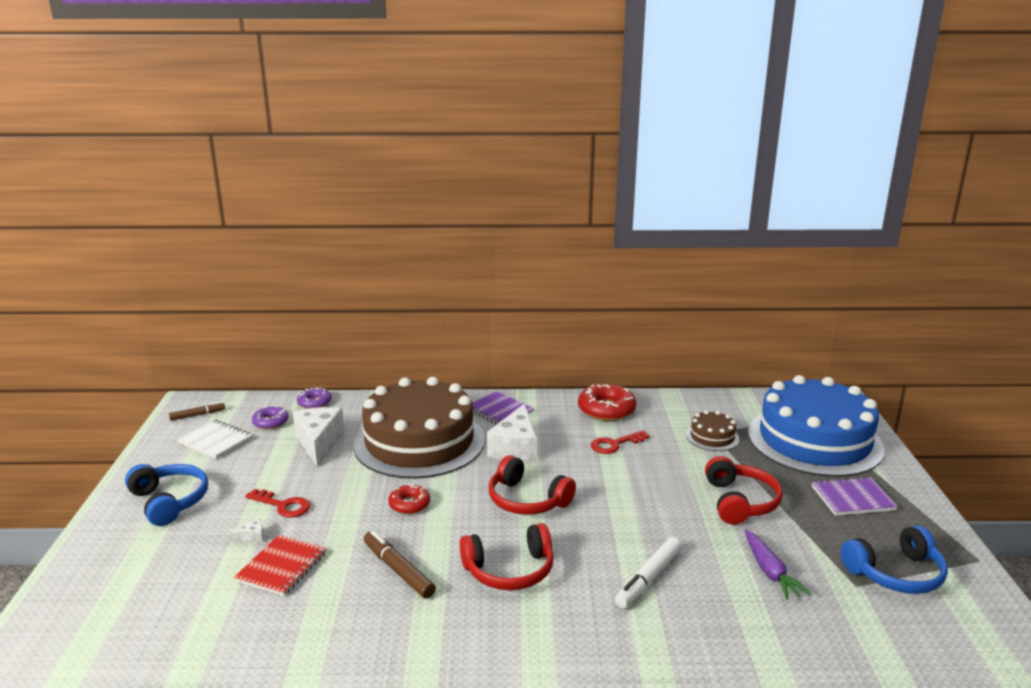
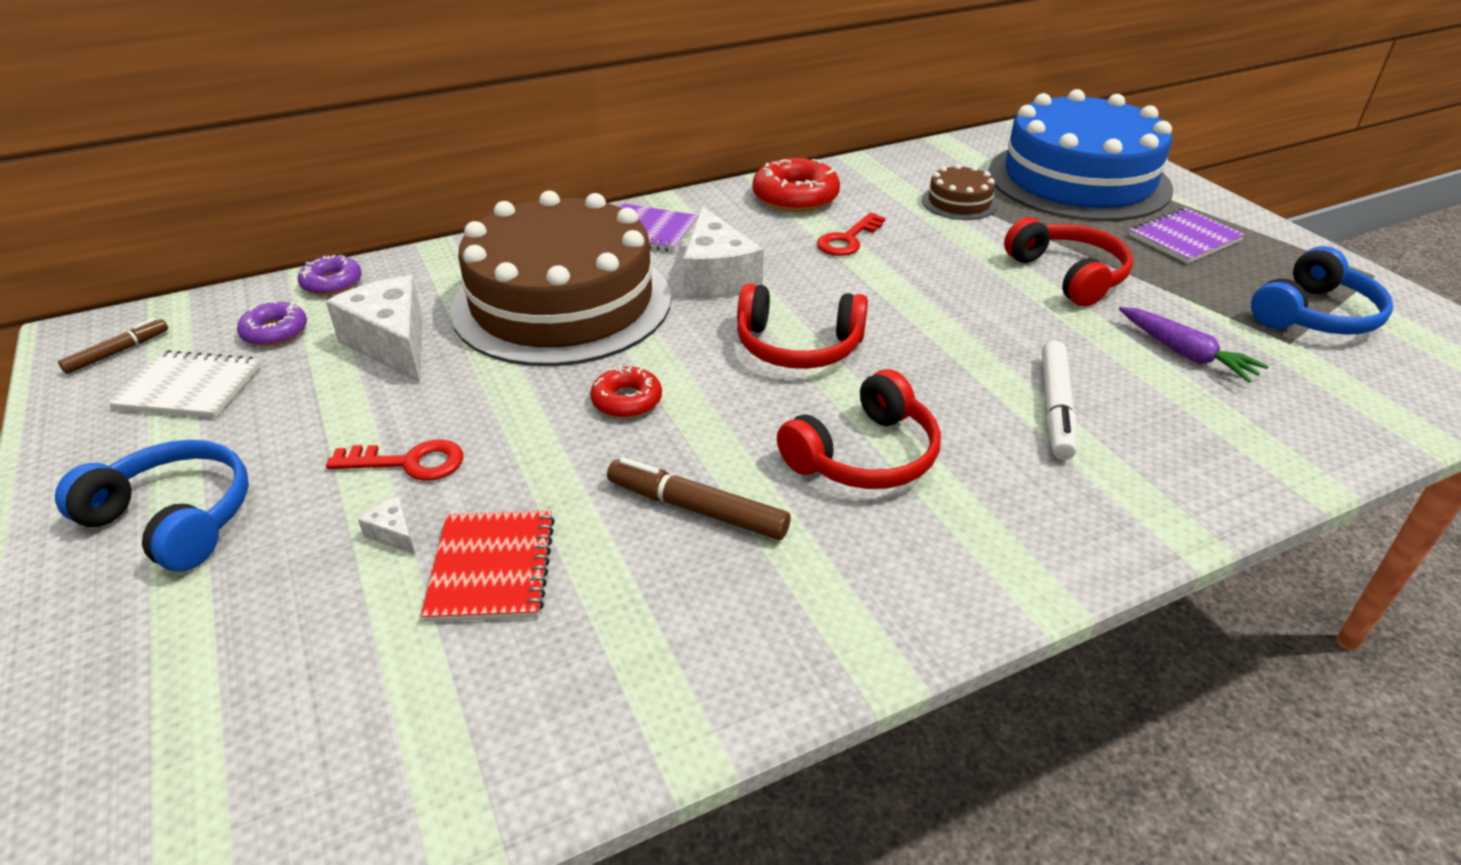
camera: 25 degrees left, 15 degrees up
(252, 537) = (393, 534): white cheese -> white cheese turned 90 degrees counterclockwise

